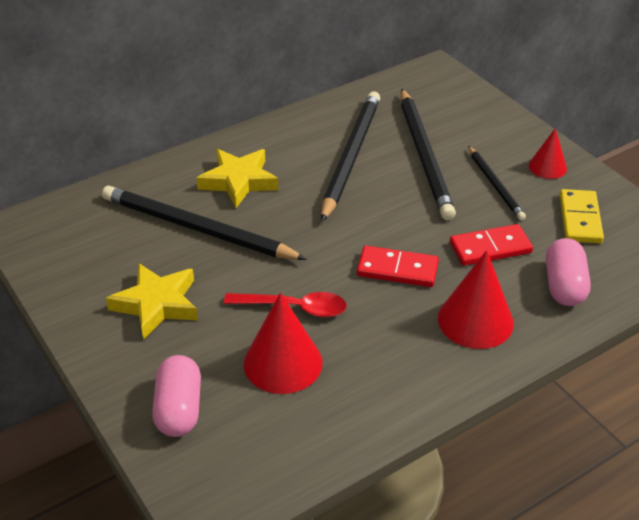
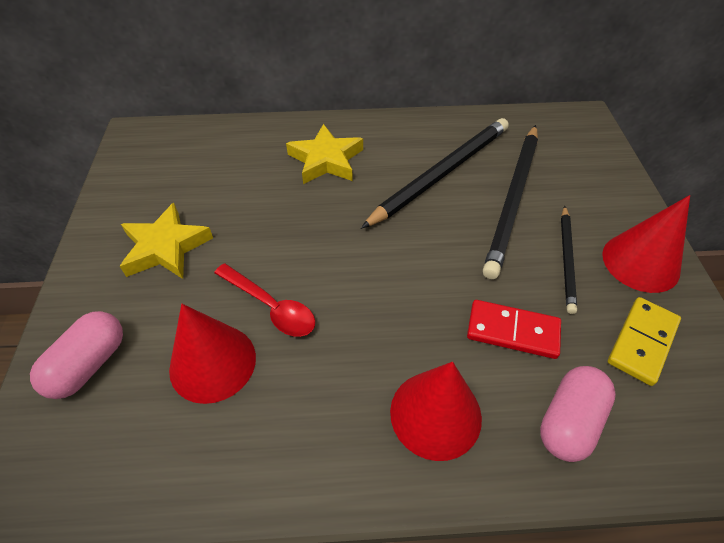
camera: 30 degrees right, 10 degrees up
(198, 229) = (257, 190): black pencil -> none
(397, 269) = (397, 311): red domino -> none
(547, 167) = (640, 262): red cone -> red cone, size x1.69

